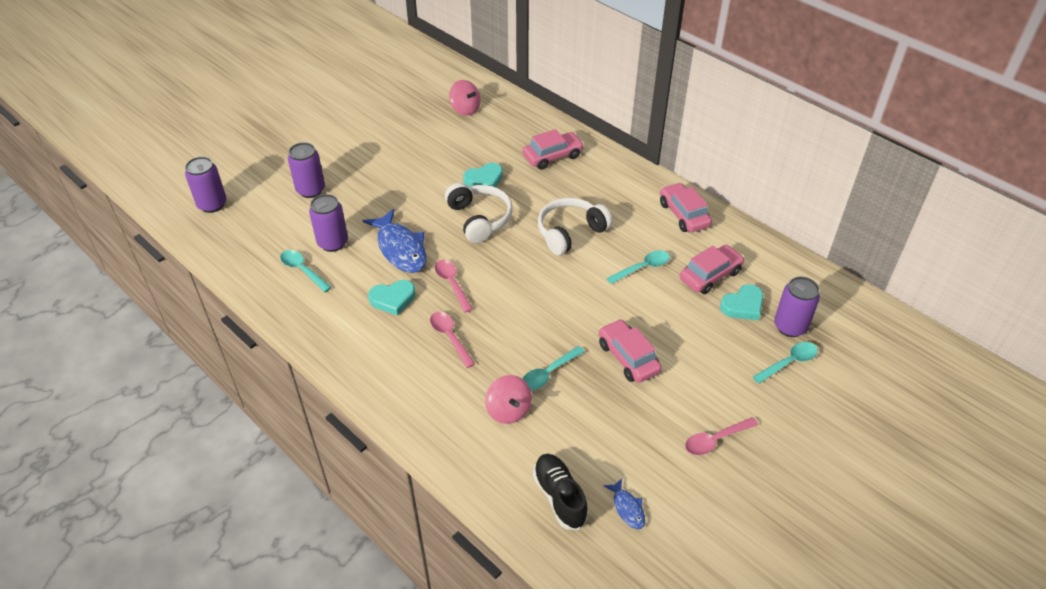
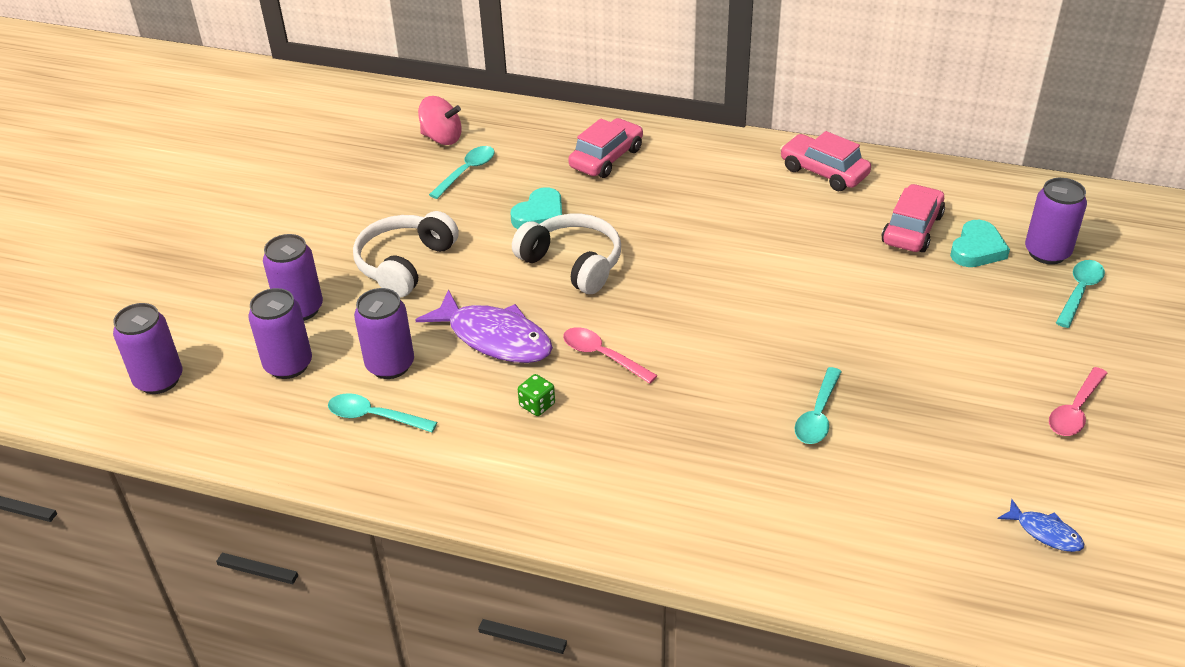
camera: 25 degrees left, 5 degrees down
(281, 221) = (288, 365): none -> purple can
(393, 299) = (537, 405): turquoise heart -> green dice
(400, 249) = (495, 338): blue fish -> purple fish
(450, 337) = (655, 422): pink spoon -> none
(508, 410) = (805, 480): pink spinning top -> none
(559, 497) = (956, 556): black shoe -> none
(570, 232) = (704, 239): white headphones -> white headphones (405, 264)
(628, 357) = (897, 358): pink car -> none
(642, 268) = (827, 249): turquoise spoon -> turquoise spoon (467, 172)

